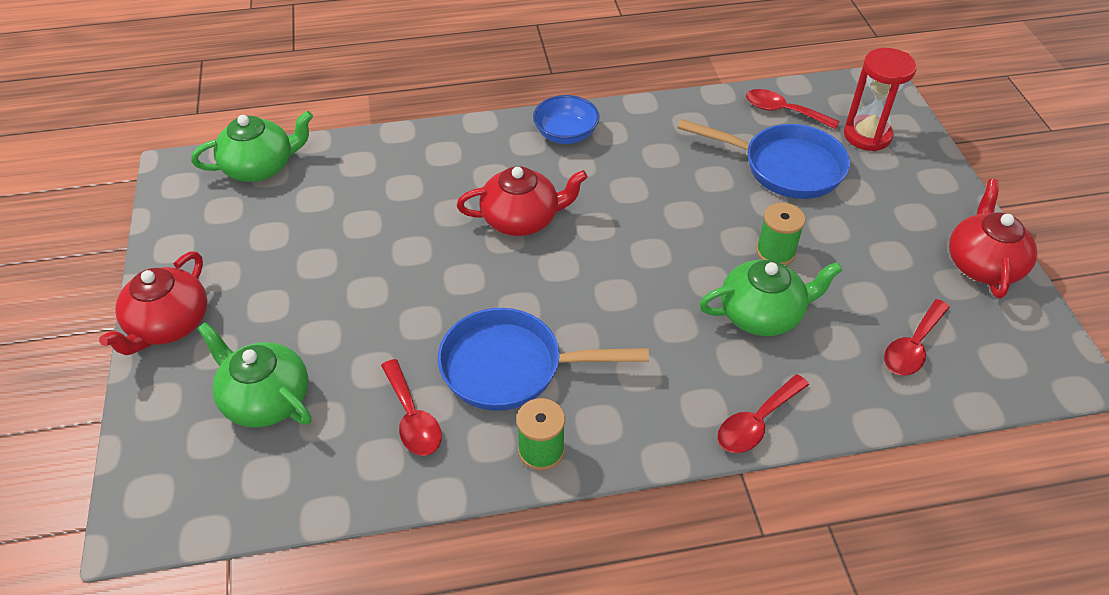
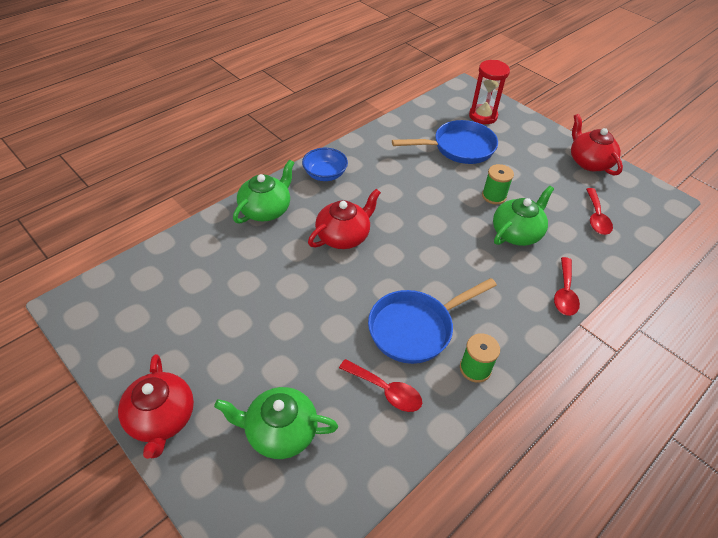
camera: 35 degrees left, 0 degrees up
(260, 167) = (135, 276): green teapot -> green teapot (266, 209)
(783, 111) = (431, 118): red spoon -> none

